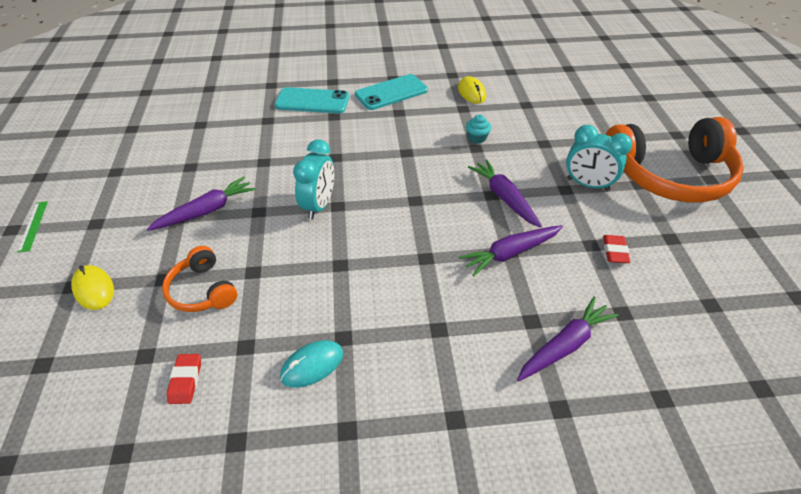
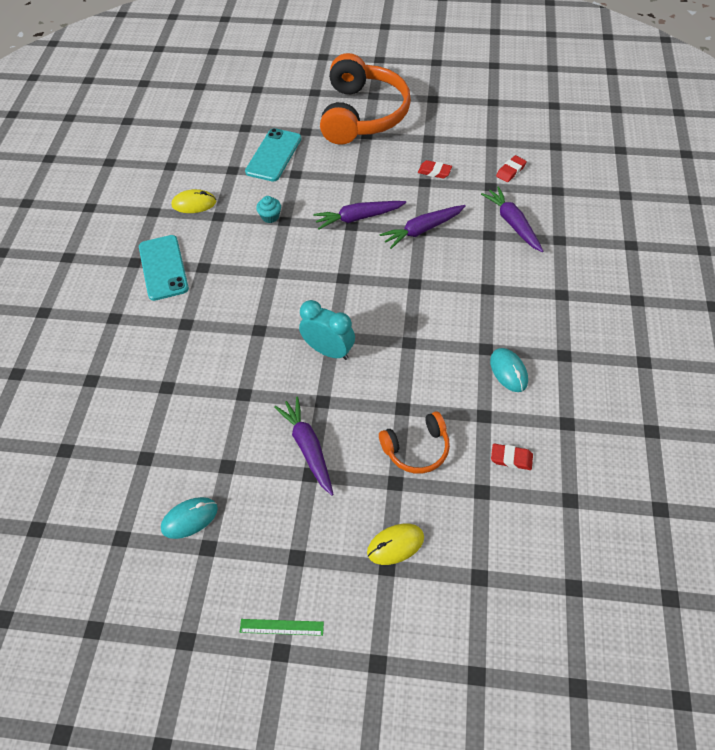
camera: 75 degrees left, 10 degrees up
(143, 157) = (189, 518): none -> turquoise mouse
(312, 101) = (147, 341): turquoise phone -> turquoise phone (274, 155)
(510, 253) = (422, 230): purple carrot -> purple carrot turned 75 degrees clockwise
(588, 184) = (358, 163): turquoise clock -> none
(667, 333) = (510, 171): none -> red eraser

